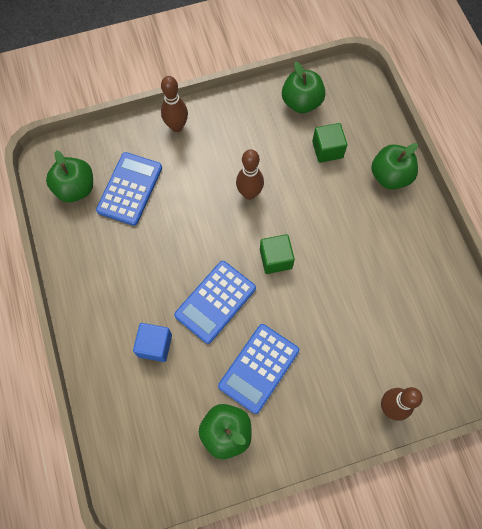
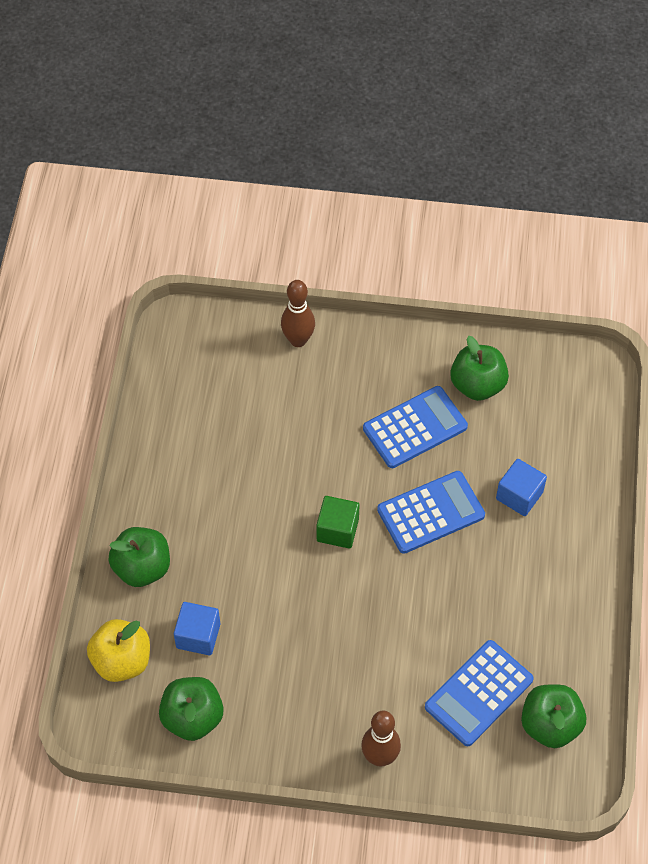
camera: 155 degrees left, 10 degrees down
(249, 193) = (328, 621): brown bowling pin -> none
(327, 149) = (198, 636): green cube -> blue cube
(364, 116) = (122, 661): none -> yellow apple

